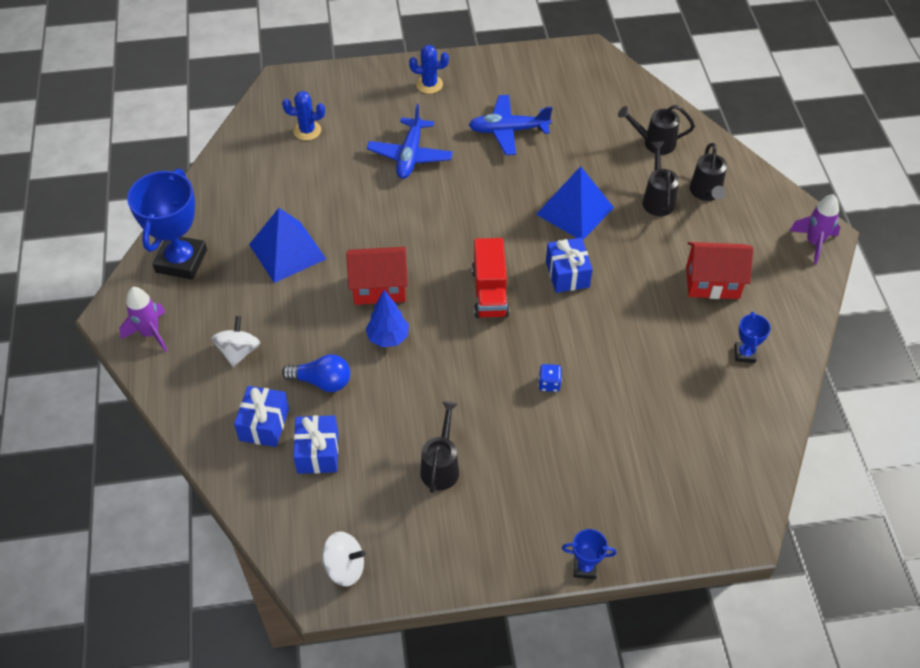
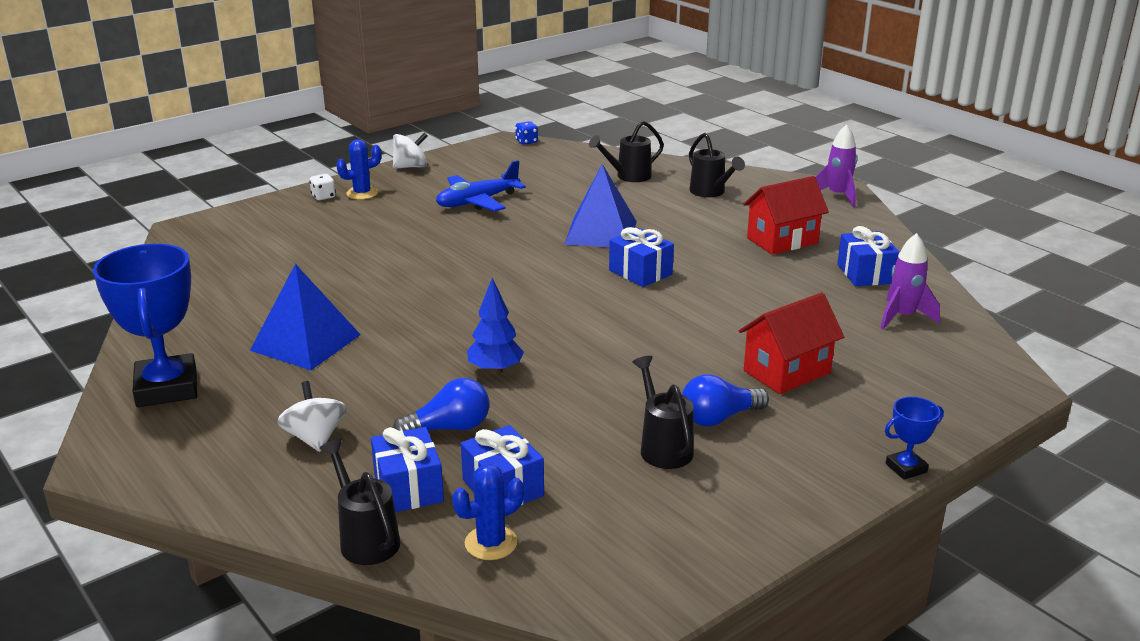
camera: 30 degrees left, 25 degrees down
(150, 333) = (173, 461): purple rocket -> purple rocket (902, 317)
(307, 131) = (248, 253): blue cactus -> blue cactus (491, 543)
(344, 567) = (641, 576): white spinning top -> white spinning top (411, 167)
(379, 288) = (446, 337): red house -> red house (786, 372)
(399, 78) = (323, 197): none -> white dice
(410, 155) = (387, 241): blue plane -> none
(490, 292) = (574, 306): red truck -> none
(499, 457) = (719, 418): none -> blue light bulb
(549, 384) = (708, 348): blue dice -> blue dice (526, 142)
(657, 199) = (671, 206): black watering can -> black watering can (366, 539)
(744, 354) = (865, 274): blue trophy -> blue gift

